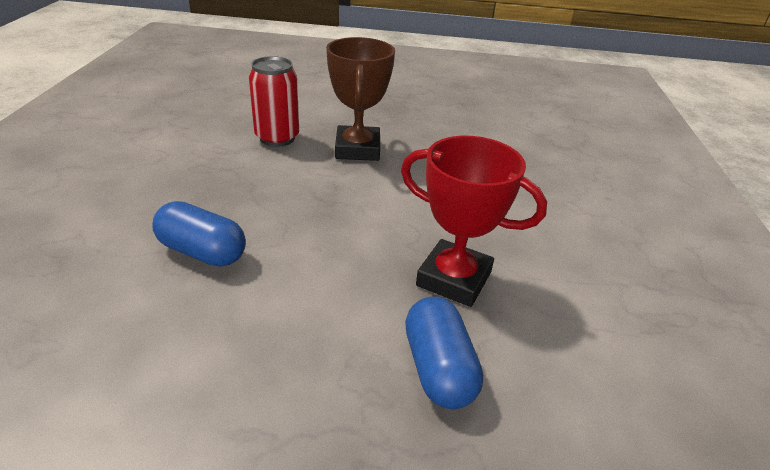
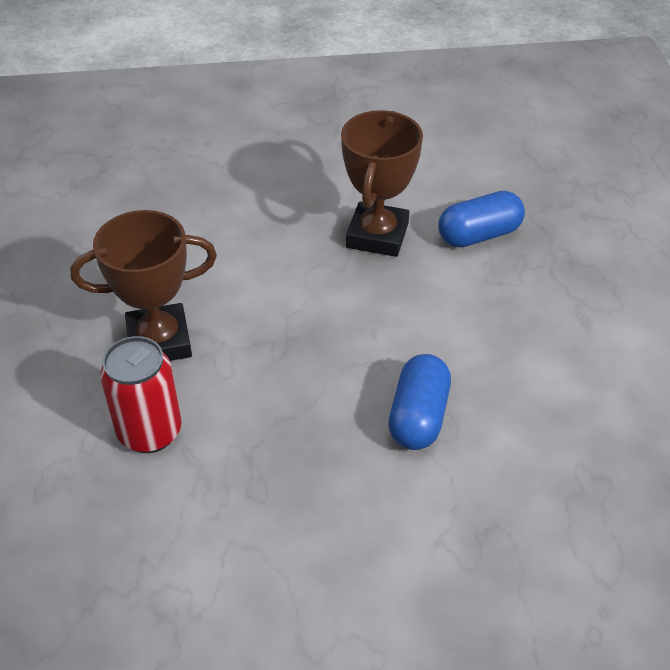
camera: 100 degrees left, 10 degrees up
(454, 279) = (377, 235): red trophy -> brown trophy

